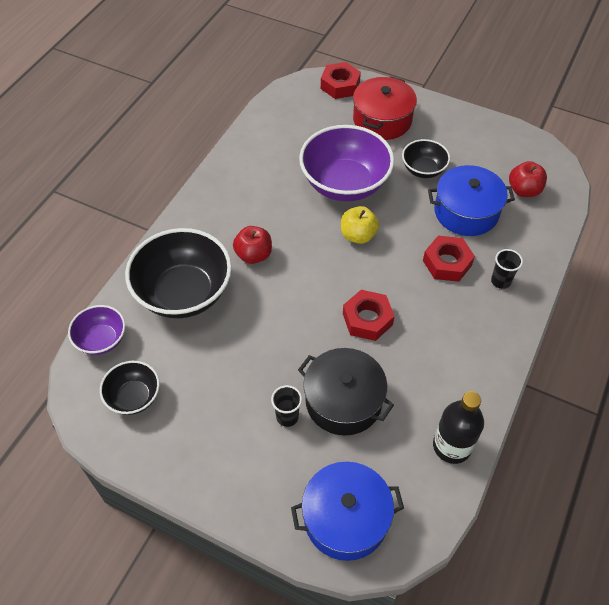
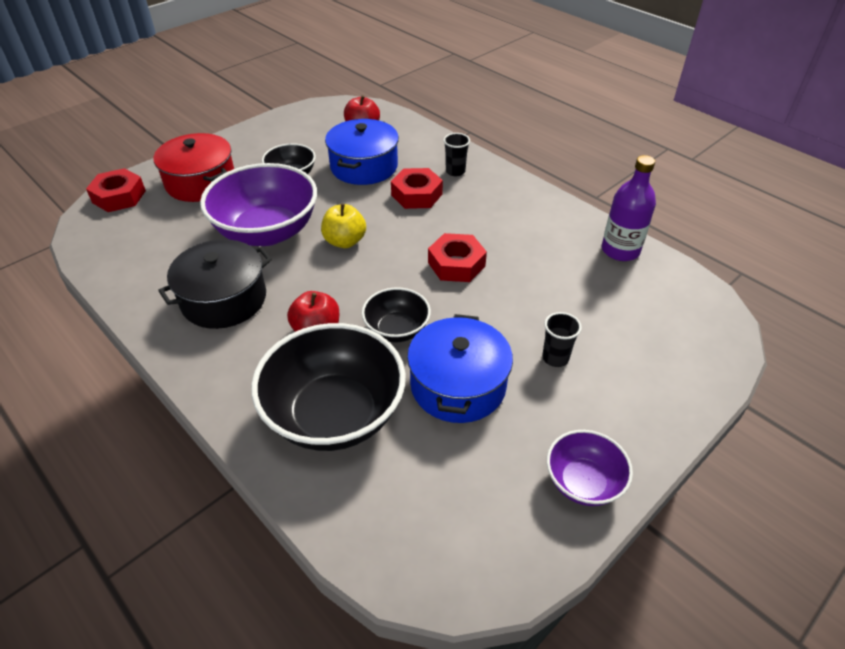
camera: 70 degrees left, 10 degrees down
(101, 340) = (363, 533): purple bowl -> purple bowl (583, 482)
(134, 397) = (477, 509): black bowl -> black bowl (396, 330)
(343, 401) = (549, 308): black pot -> black pot (224, 299)
(345, 518) = (685, 343): blue pot -> blue pot (458, 385)
(452, 446) = (620, 250): black bottle -> purple bottle

